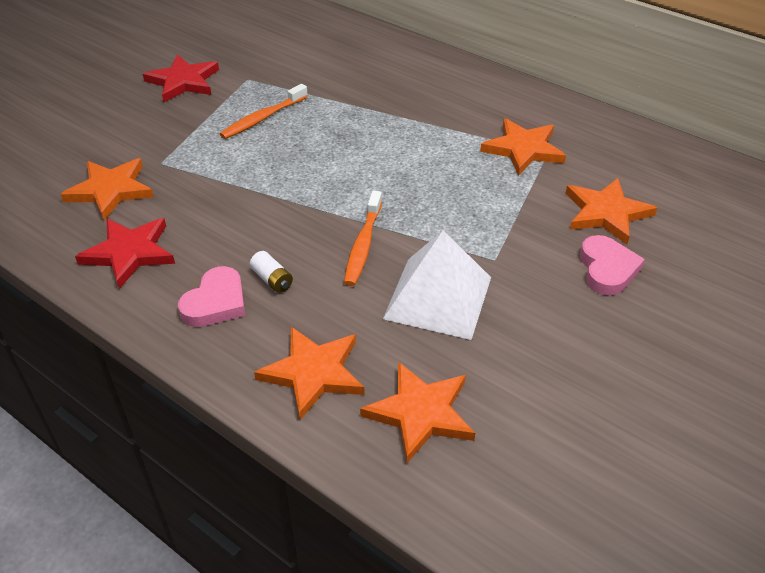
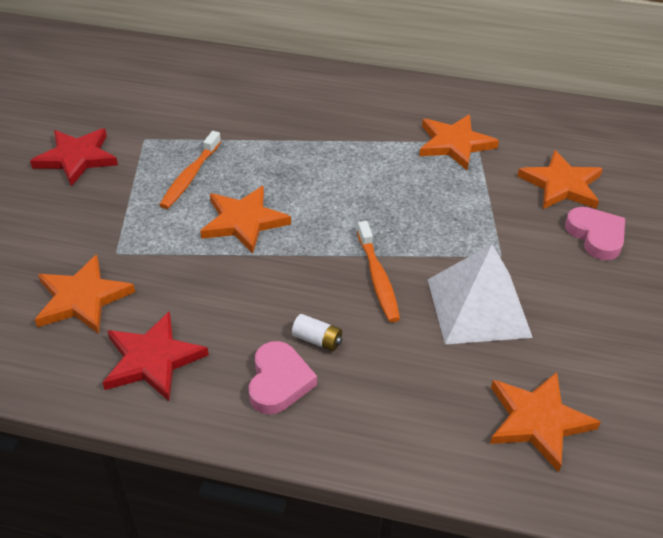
camera: 25 degrees left, 0 degrees up
(313, 373) = (420, 418): orange star -> orange star (243, 221)

